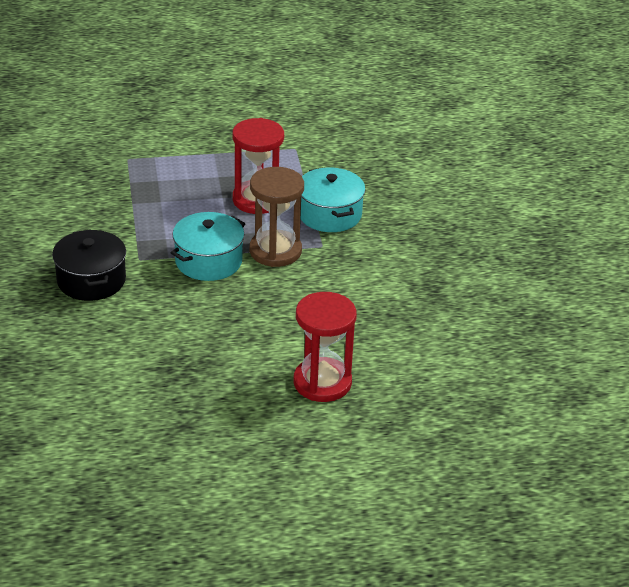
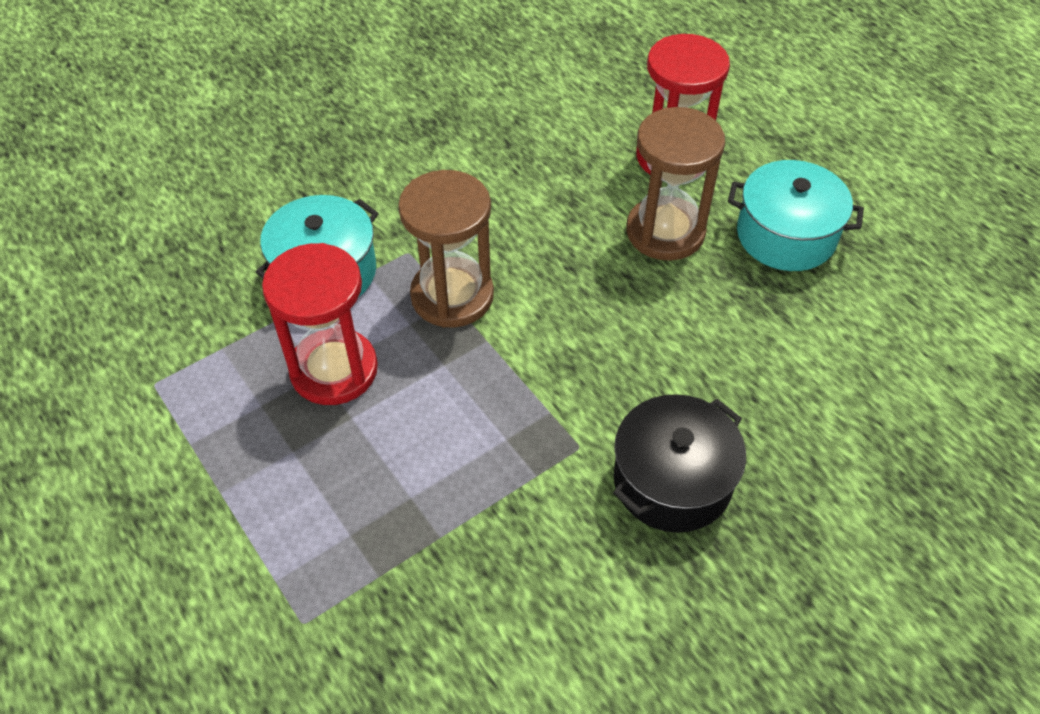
camera: 115 degrees left, 15 degrees up
(208, 261) = (526, 359): turquoise pot -> turquoise pot (786, 235)
(257, 349) = (665, 232): none -> brown hourglass

